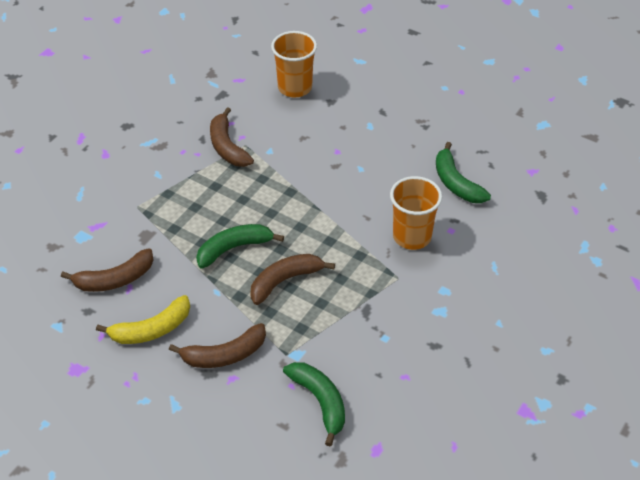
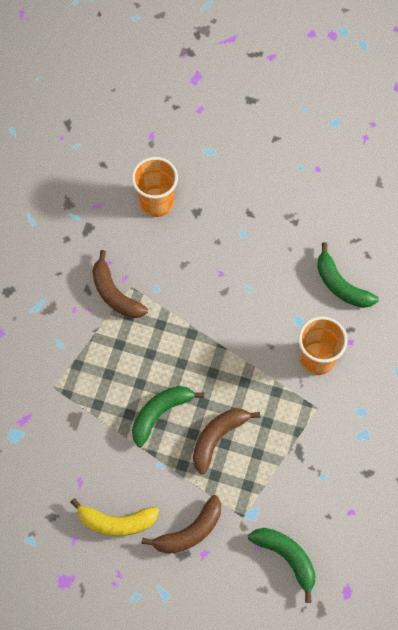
camera: 15 degrees left, 20 degrees up
(114, 279) = (63, 476): brown banana -> none
(151, 329) = (116, 522): yellow banana -> yellow banana turned 45 degrees clockwise

